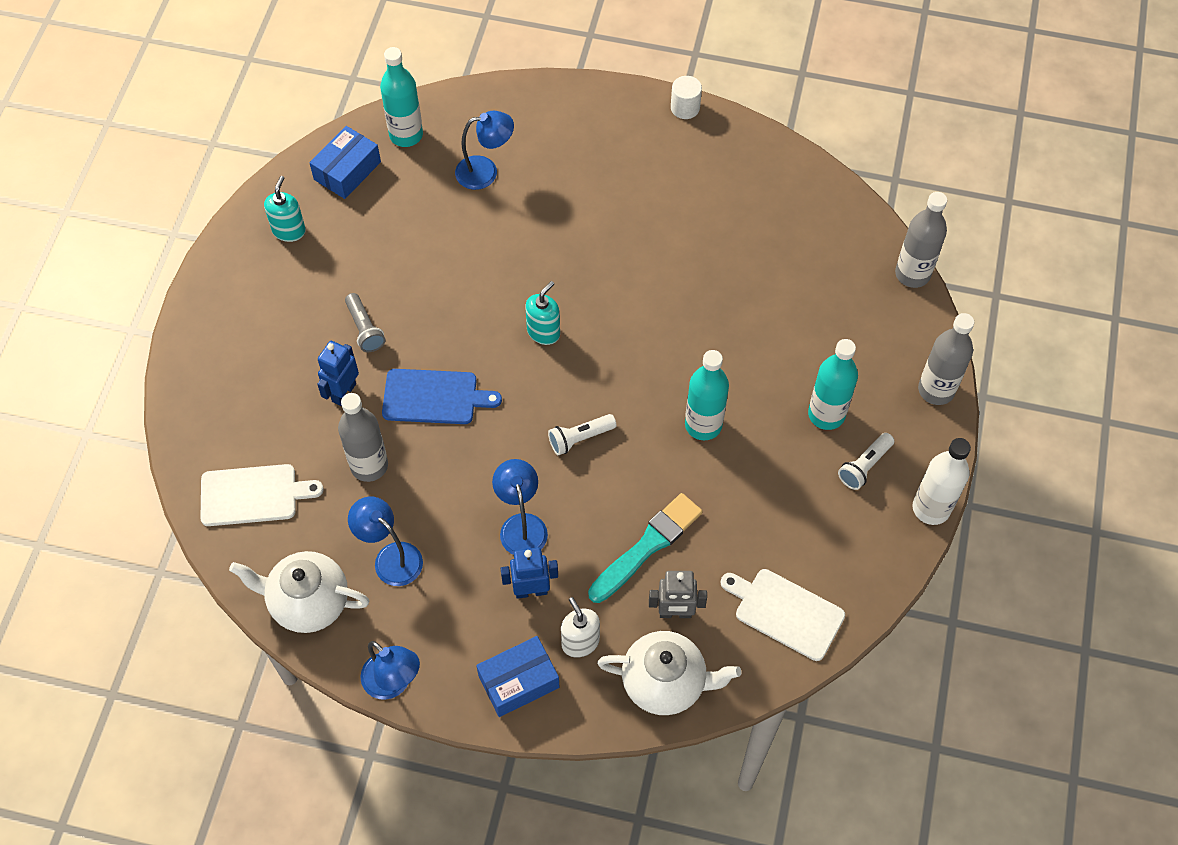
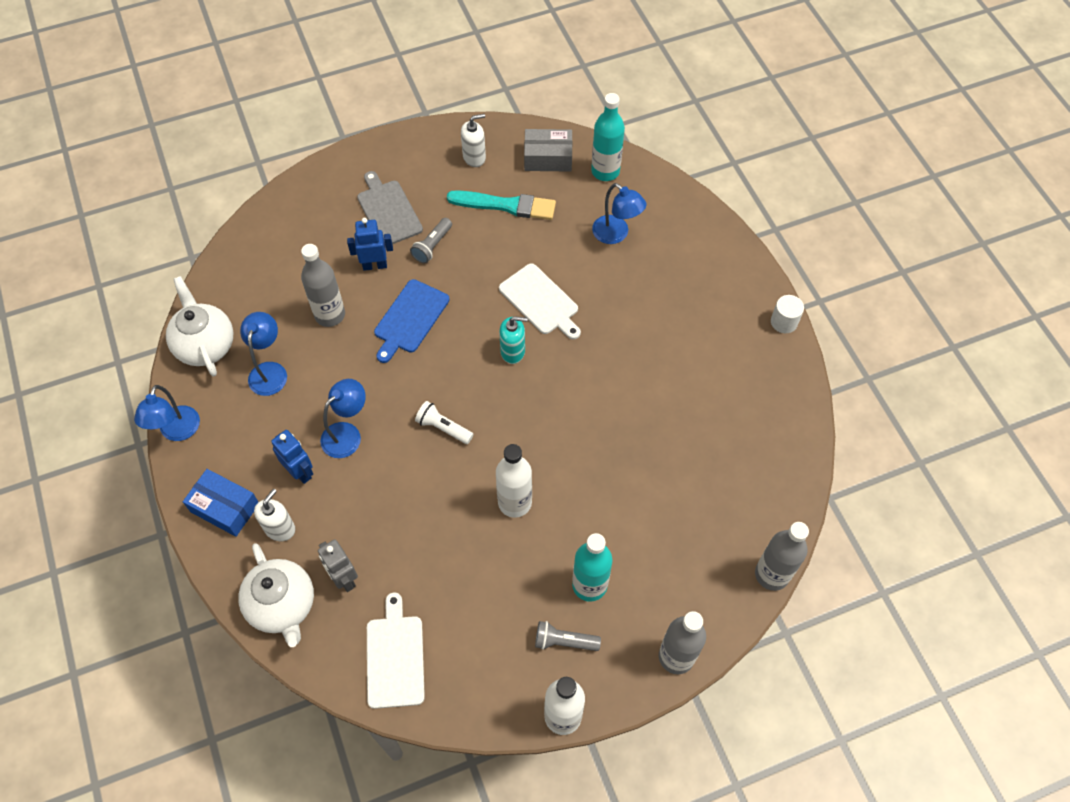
camera: 55 degrees right, 0 degrees up
(253, 495) = (263, 265): white cutting board -> white cutting board (540, 301)
(287, 343) = (388, 211): none -> grey cutting board
(289, 231) = (474, 157): turquoise soap dispenser -> white soap dispenser
(347, 171) = (548, 158): blue box -> grey box
(434, 397) = (410, 319): blue cutting board -> blue cutting board turned 60 degrees clockwise
(647, 546) = (386, 526): turquoise brush -> turquoise brush (506, 205)
(703, 425) = (515, 502): turquoise bottle -> white bottle
(864, 466) = (564, 641): white flashlight -> grey flashlight

